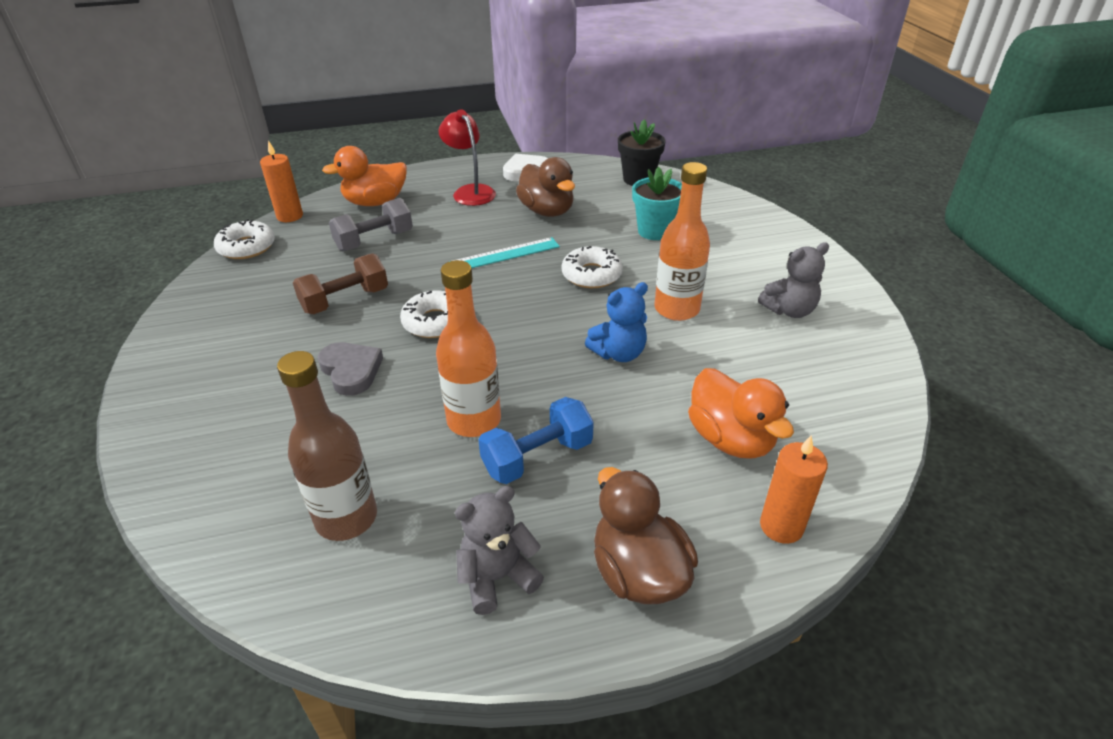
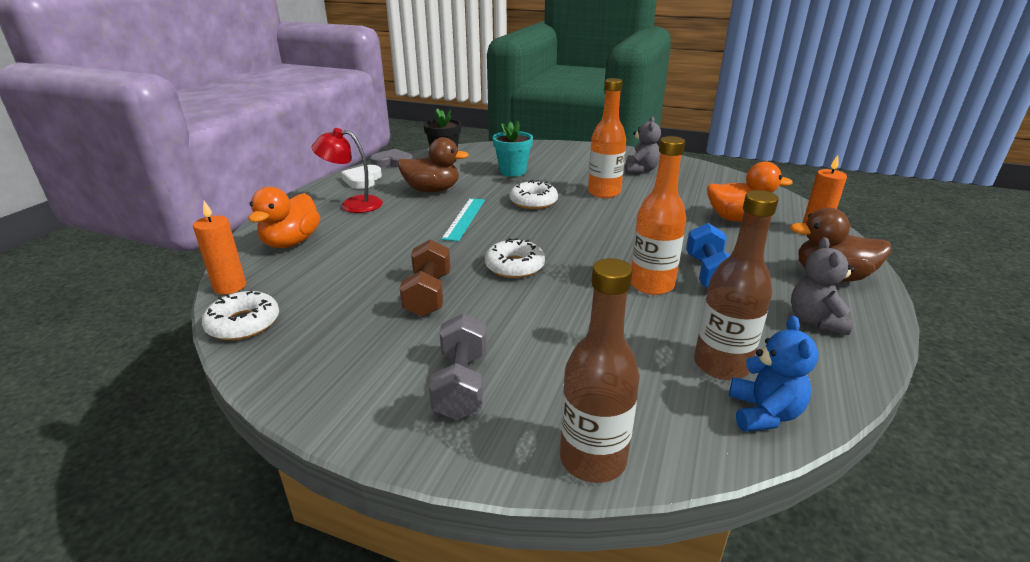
camera: 55 degrees left, 10 degrees down
(164, 478) = (593, 459): none -> brown bottle
(351, 370) = (535, 317): grey heart -> grey heart (392, 162)
(374, 241) = (355, 259): grey dumbbell -> grey dumbbell (461, 384)
(619, 353) = (629, 220): blue teddy bear -> blue teddy bear (763, 413)

